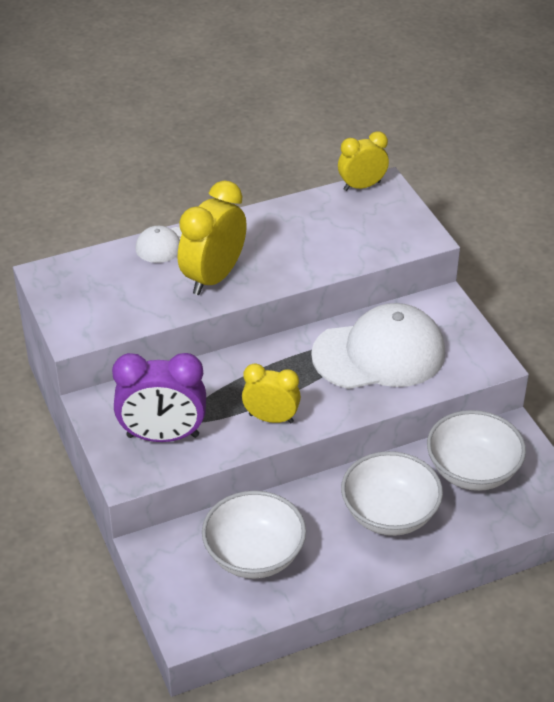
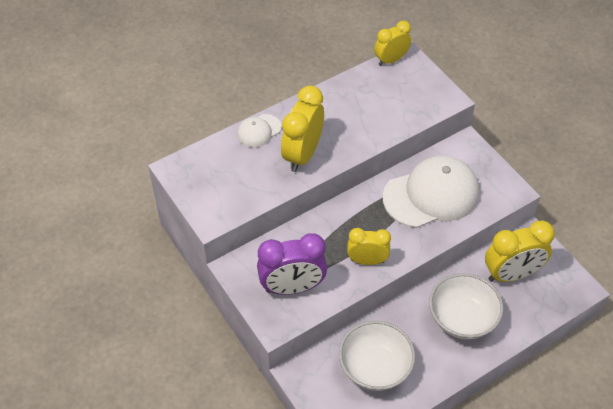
camera: 10 degrees left, 10 degrees up
(472, 471) = (511, 274): white bowl -> yellow clock

